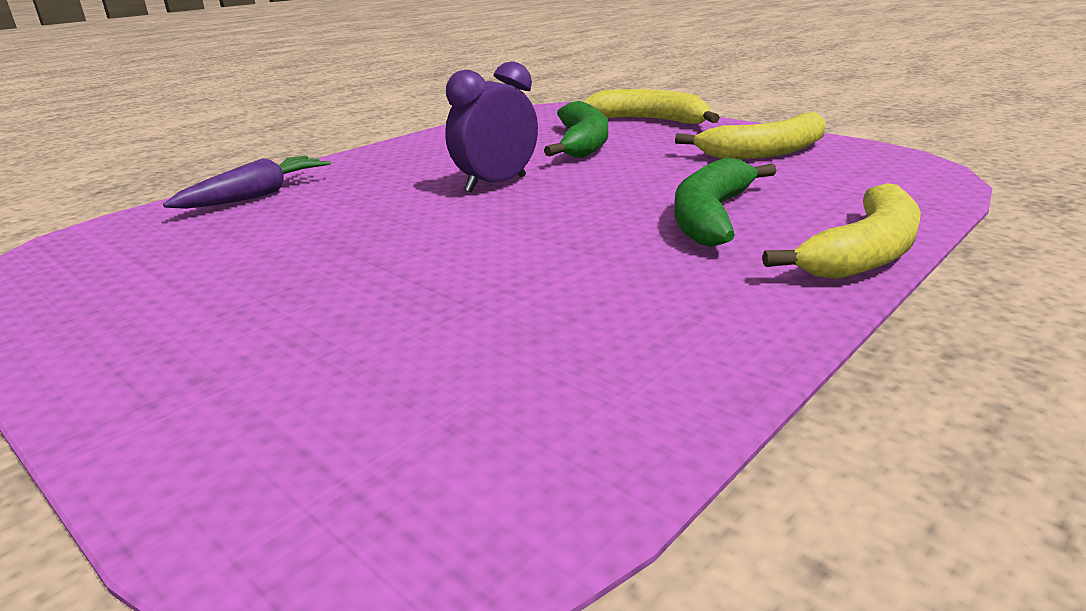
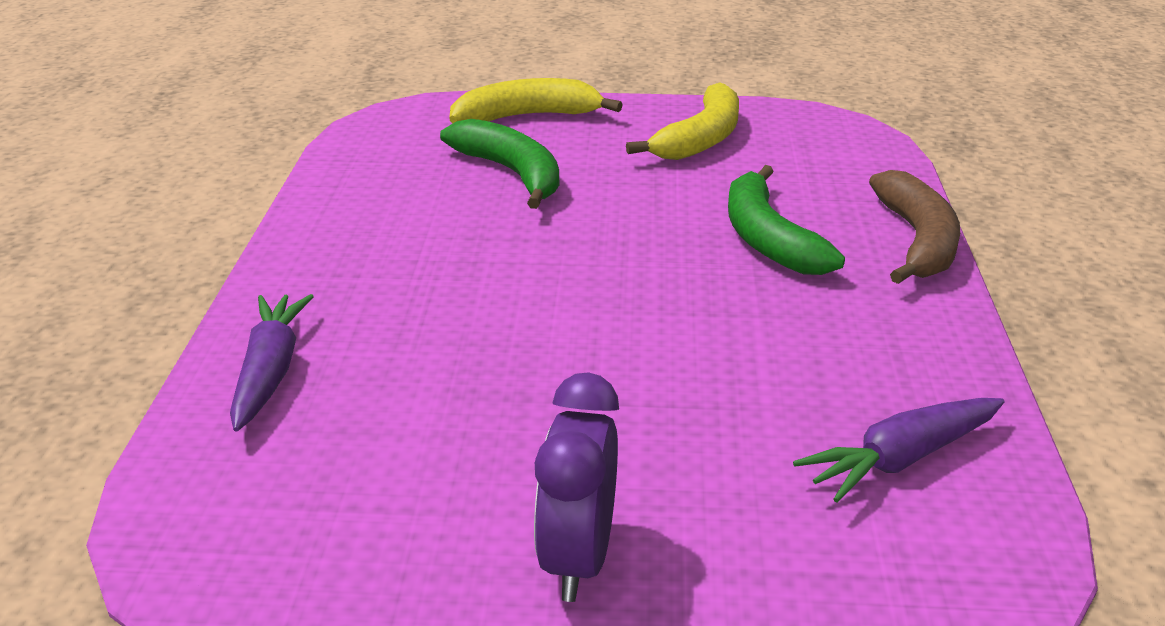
camera: 40 degrees left, 5 degrees up
(495, 184) = (519, 261): purple clock -> purple clock (577, 559)
(537, 398) = (901, 459): none -> purple carrot
(864, 253) = (917, 241): yellow banana -> brown banana

